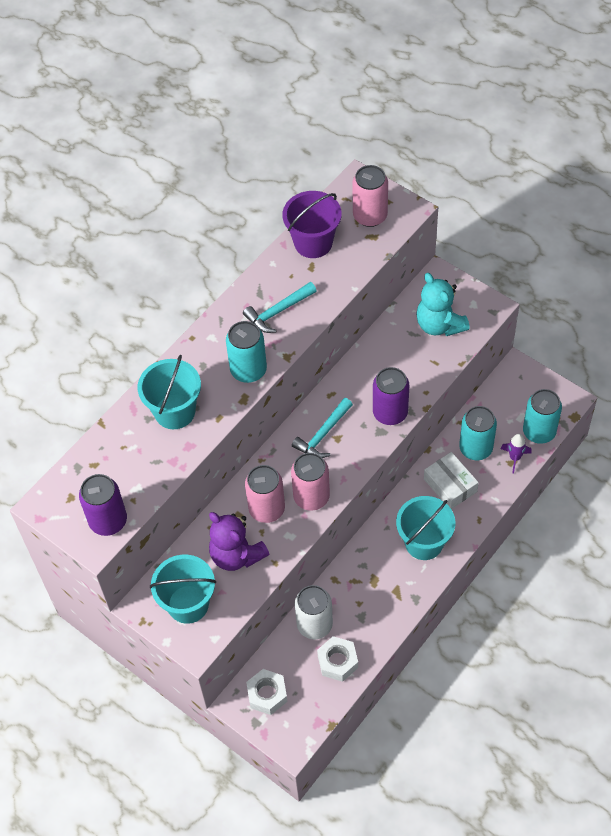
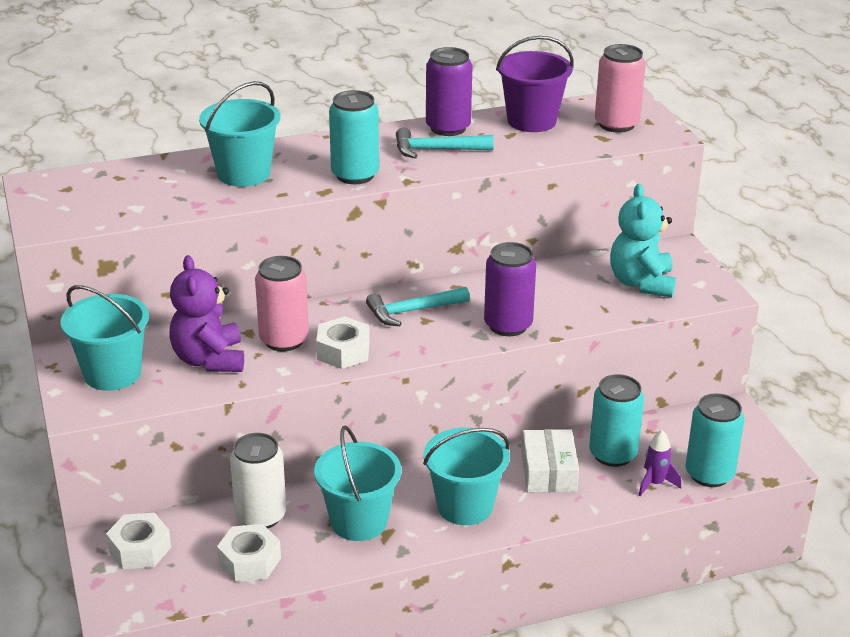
camera: 30 degrees right, 25 degrees down
(108, 521) = (78, 216): purple can -> purple can (448, 128)
(311, 497) = (343, 351): pink can -> white nut
(374, 592) = (359, 521): none -> turquoise bucket

